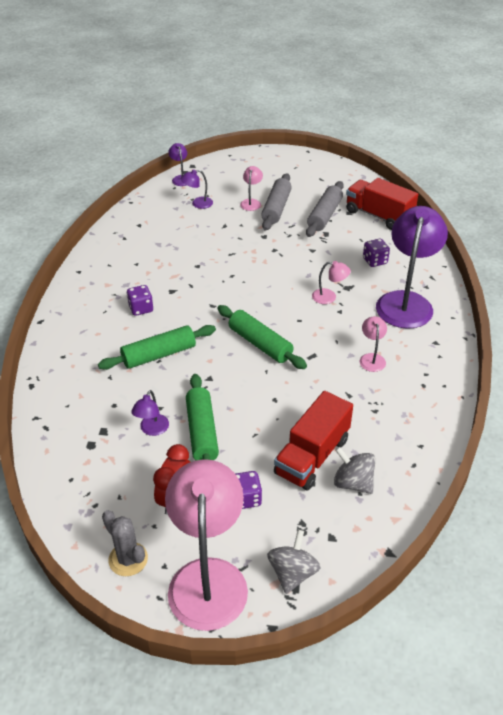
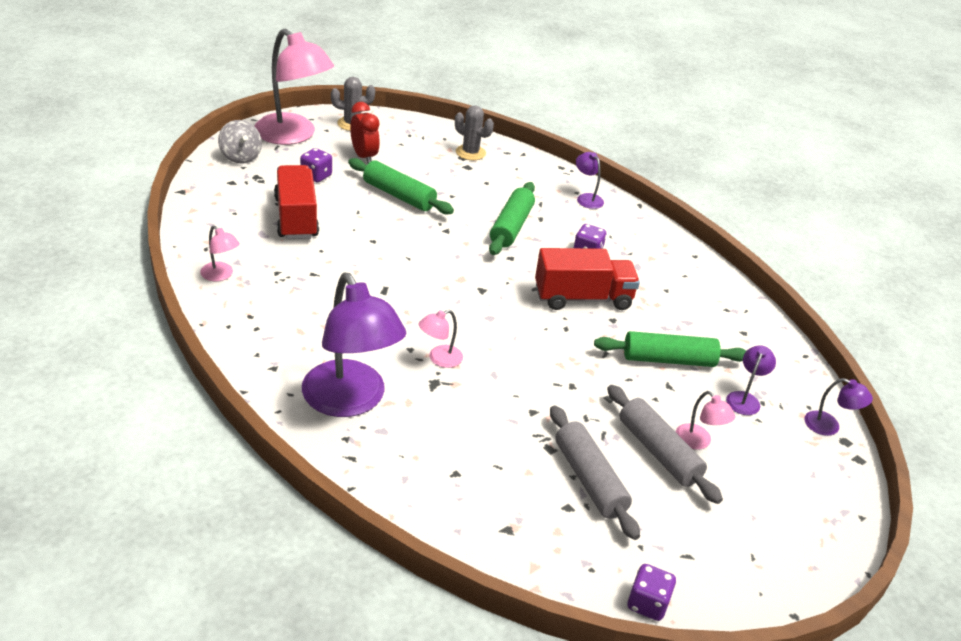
camera: 130 degrees right, 5 degrees down
(76, 446) = (470, 153): none -> grey cactus
(152, 430) = (436, 181): purple lamp -> purple lamp (587, 198)
(260, 344) = (443, 276): green rolling pin -> green rolling pin (668, 360)
(353, 482) = (246, 216): grey spinning top -> none
(371, 358) = (325, 316): pink lamp -> pink lamp (221, 275)
(375, 261) = (444, 440): purple dice -> purple dice (647, 603)
(378, 216) = (524, 528): red truck -> red truck (582, 298)

